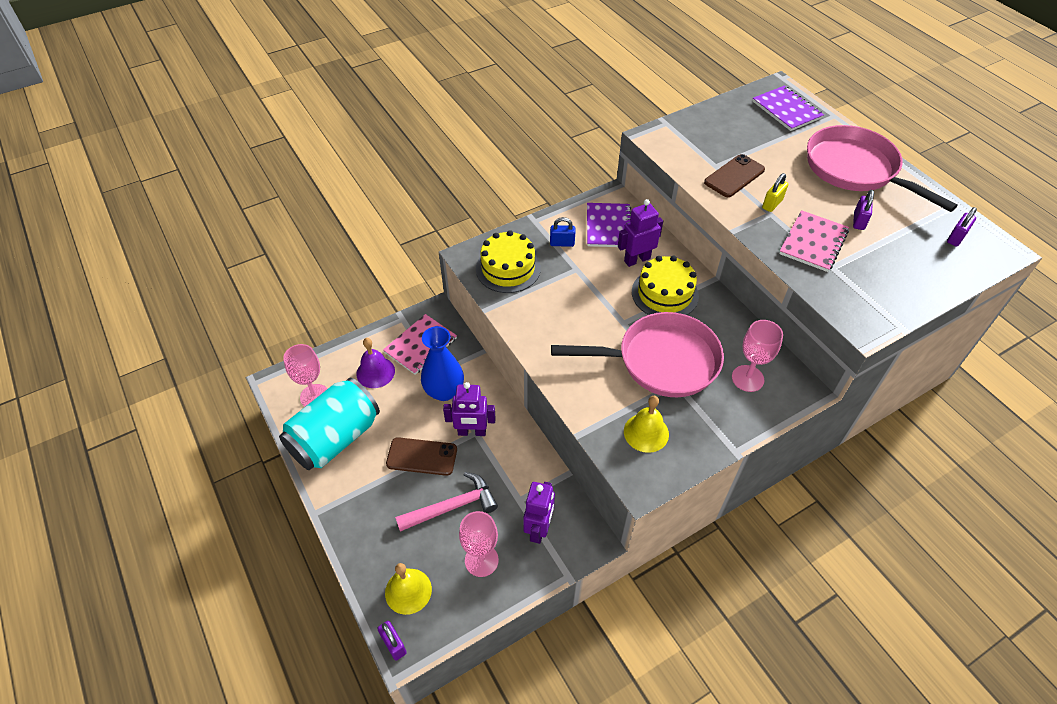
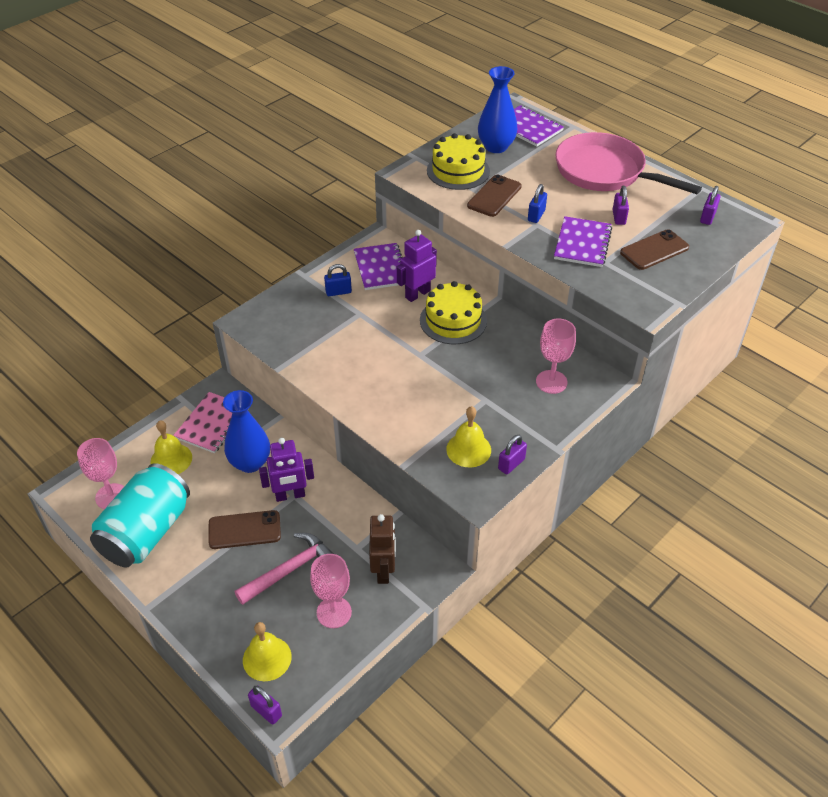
camera: 15 degrees left, 5 degrees down
(375, 372) = (171, 459): purple bell -> yellow bell
(508, 268) = (290, 326): yellow cake -> yellow cake (458, 171)
(539, 529) = (383, 570): purple robot -> brown robot
(661, 361) = (466, 382): pink pan -> none
(685, 458) = (511, 464): none -> purple padlock
(749, 125) = (496, 147): none -> blue vase
(772, 204) = (536, 215): yellow padlock -> blue padlock
(813, 242) = (582, 243): pink notebook -> purple notebook
(889, 264) = (654, 250): none -> brown phone

